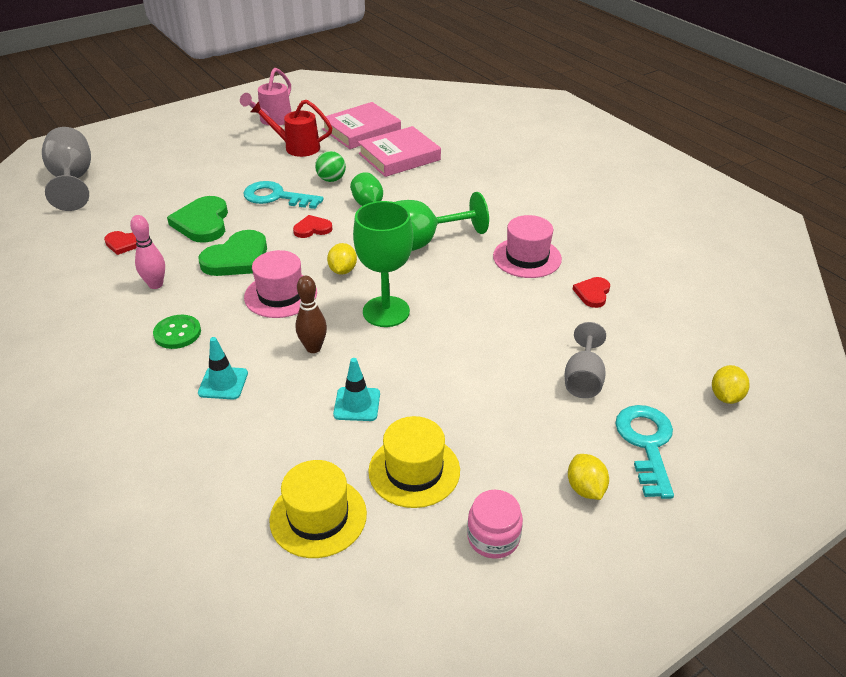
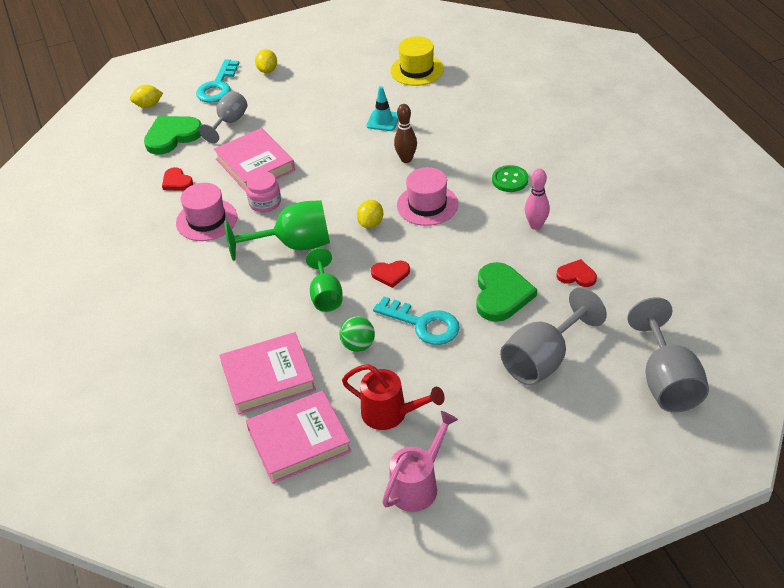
camera: 165 degrees left, 5 degrees up
(172, 184) = (543, 359): none -> grey goblet
(223, 383) = (472, 141): turquoise traffic cone -> none
(237, 258) = (464, 246): green heart -> green heart (172, 136)
(386, 311) = (345, 182): green goblet -> none
(414, 471) = (358, 85): yellow hat -> none
(493, 537) = (327, 55): pink jar -> pink jar (265, 203)
(509, 322) = (255, 164): none -> pink book
(592, 293) = (176, 181): red heart -> red heart turned 105 degrees clockwise
(726, 396) = (148, 105): yellow lemon -> yellow lemon turned 45 degrees clockwise

